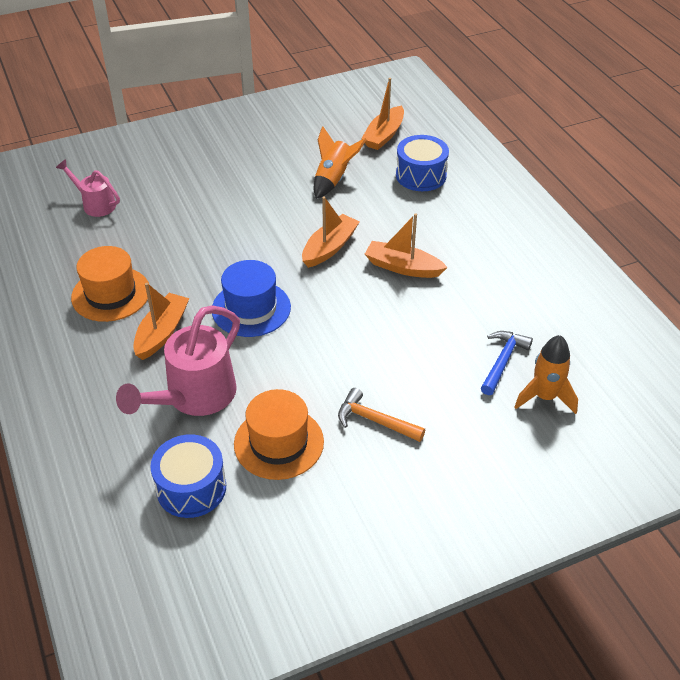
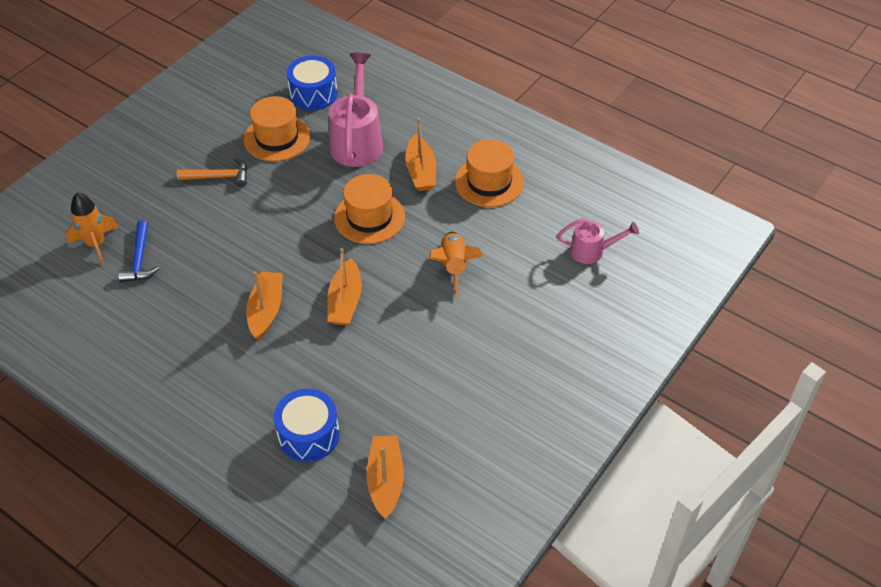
camera: 150 degrees right, 5 degrees up
(251, 308) = (369, 217): blue hat -> orange hat
(333, 179) = (397, 385): orange rocket -> orange rocket (454, 267)
(403, 267) = (266, 310): orange boat -> orange boat turned 75 degrees counterclockwise

